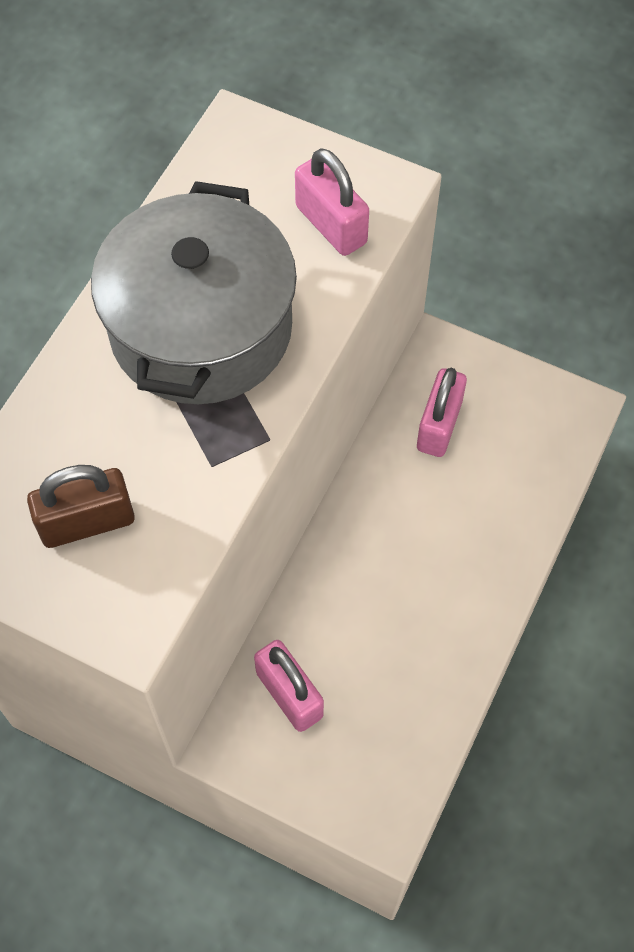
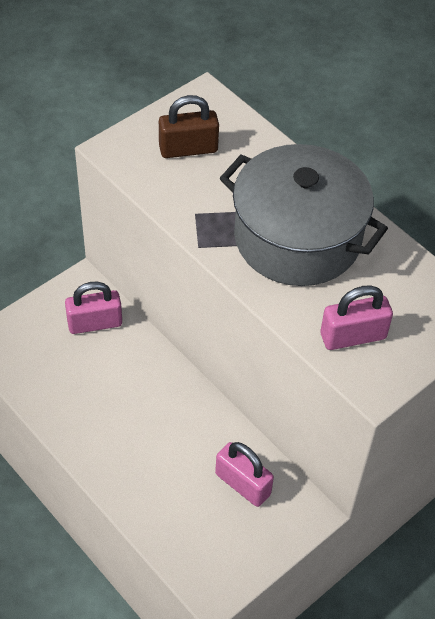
camera: 110 degrees right, 10 degrees down
(87, 522) = (188, 149): brown padlock -> brown padlock turned 75 degrees clockwise

